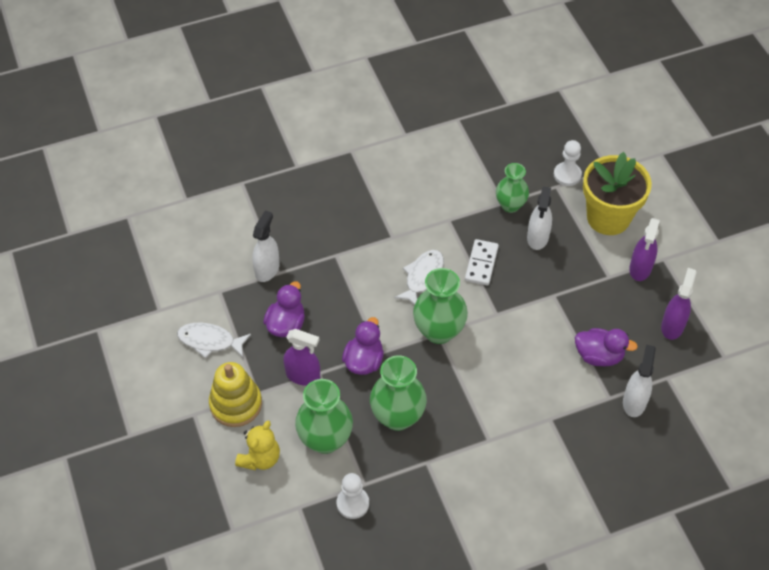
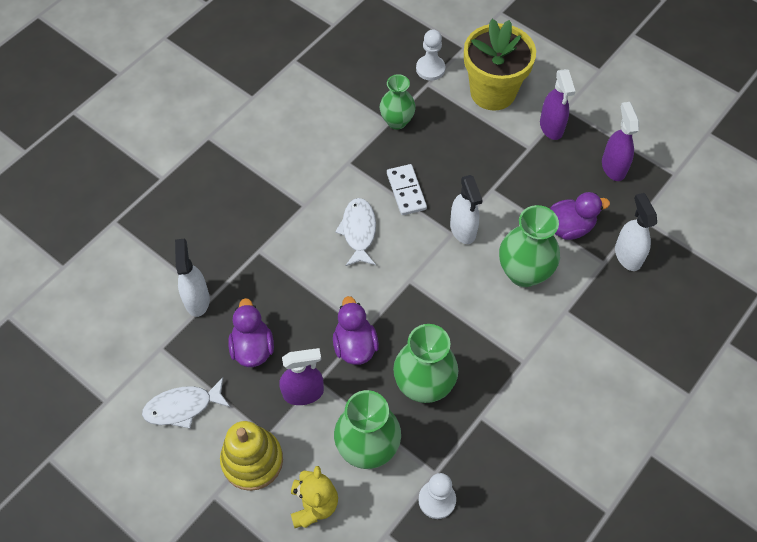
camera: 30 degrees left, 5 degrees up
(439, 331) = (408, 278): green vase -> green vase (524, 273)
(537, 237) = (442, 141): white spray bottle -> white spray bottle (463, 229)

